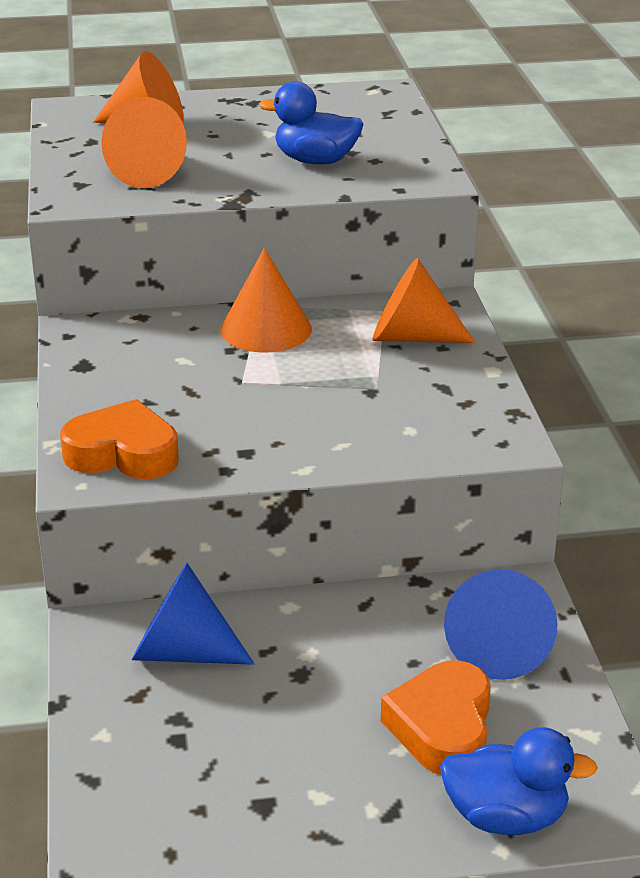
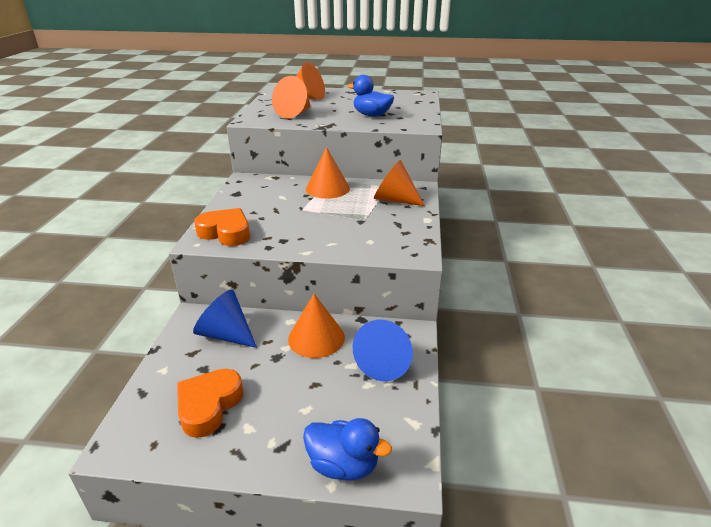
camera: 15 degrees right, 0 degrees up
(354, 628) = (316, 338): none -> orange cone
(442, 727) = (334, 402): orange heart -> orange heart (209, 406)

